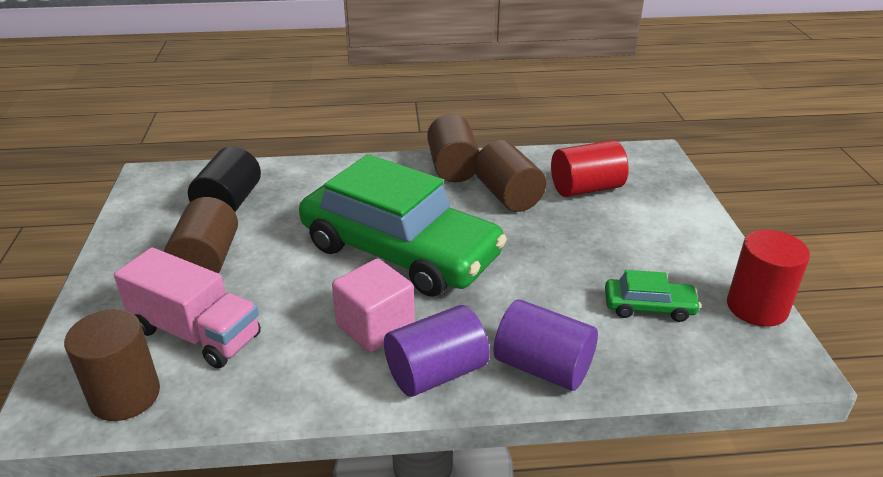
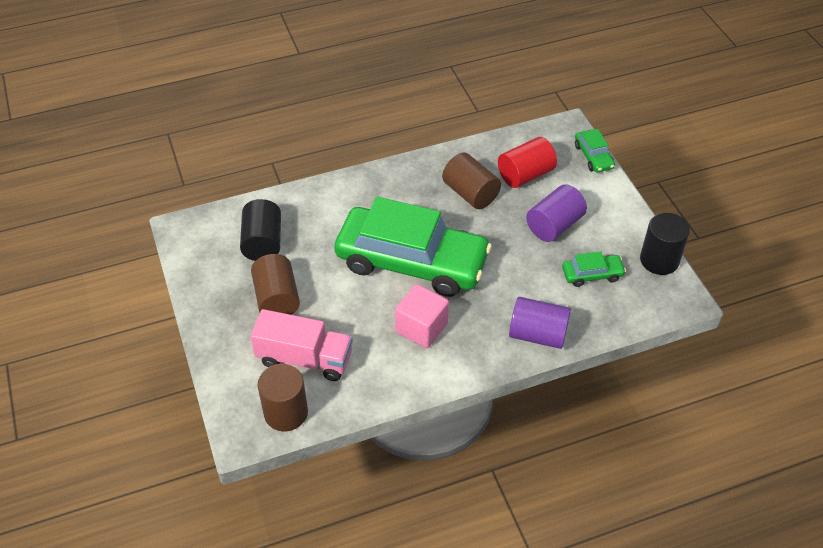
camera: 15 degrees left, 15 degrees up
(436, 373) = (473, 353): purple cylinder -> purple cylinder (554, 225)
(453, 167) = (419, 172): brown cylinder -> none
(682, 184) = (593, 156): none -> green car
(757, 307) = (659, 260): red cylinder -> black cylinder

